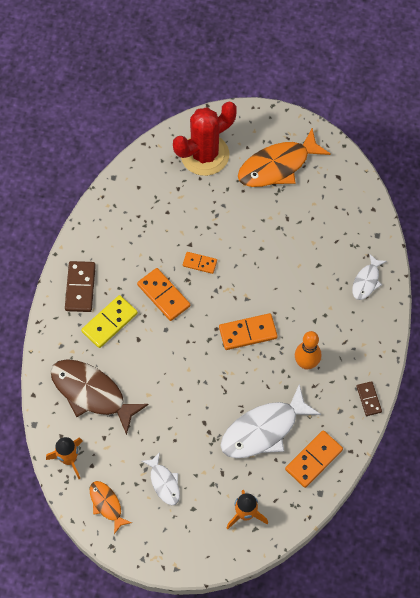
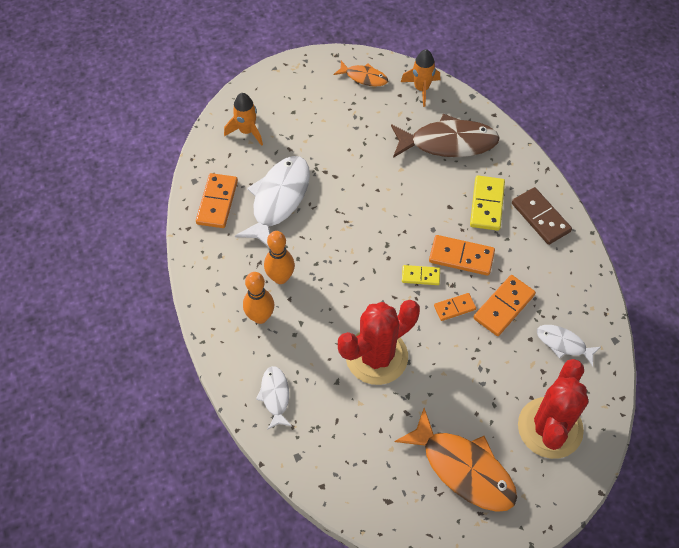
camera: 145 degrees right, 5 degrees down
(164, 482) = (332, 115): white fish -> white fish (563, 344)
(204, 300) = (420, 276): none -> yellow domino
(248, 332) = (356, 272): orange domino -> orange domino (504, 307)
(278, 166) = (463, 468): orange fish -> orange fish turned 105 degrees clockwise
(279, 264) = (376, 356): none -> red cactus
(341, 342) = (260, 317): none -> orange bowling pin
(368, 399) = (199, 281): brown domino -> none

